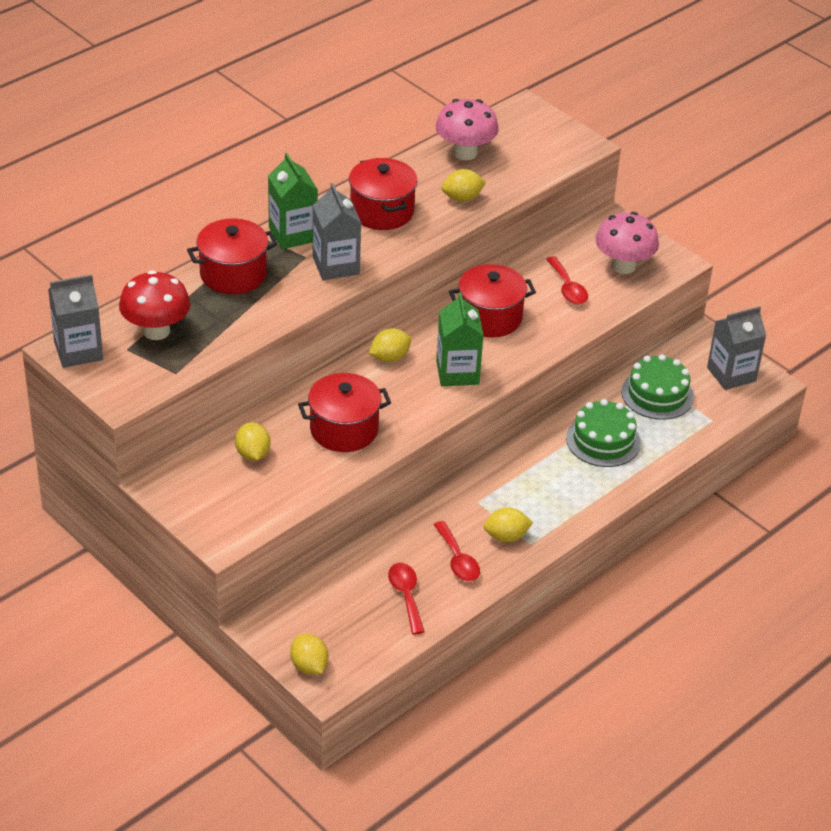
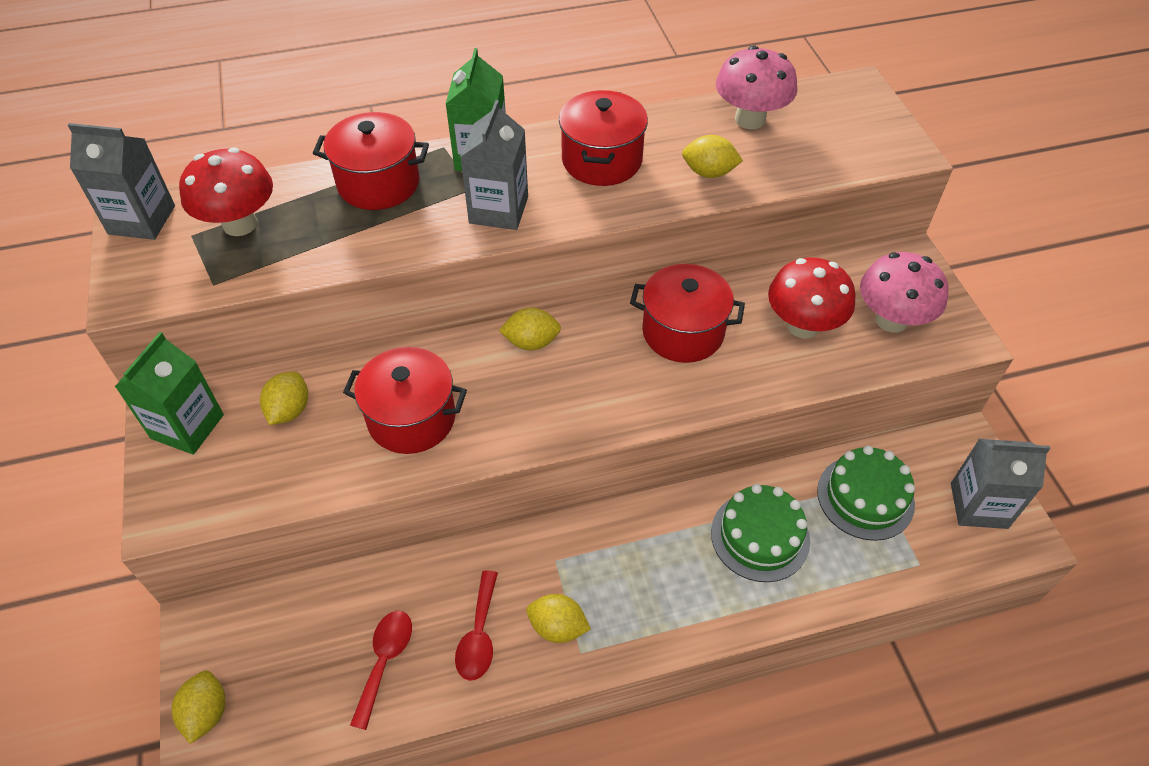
camera: 30 degrees right, 10 degrees up
(457, 372) = (596, 392): green carton -> green carton (187, 426)
(567, 288) = (803, 326): red spoon -> red mushroom

